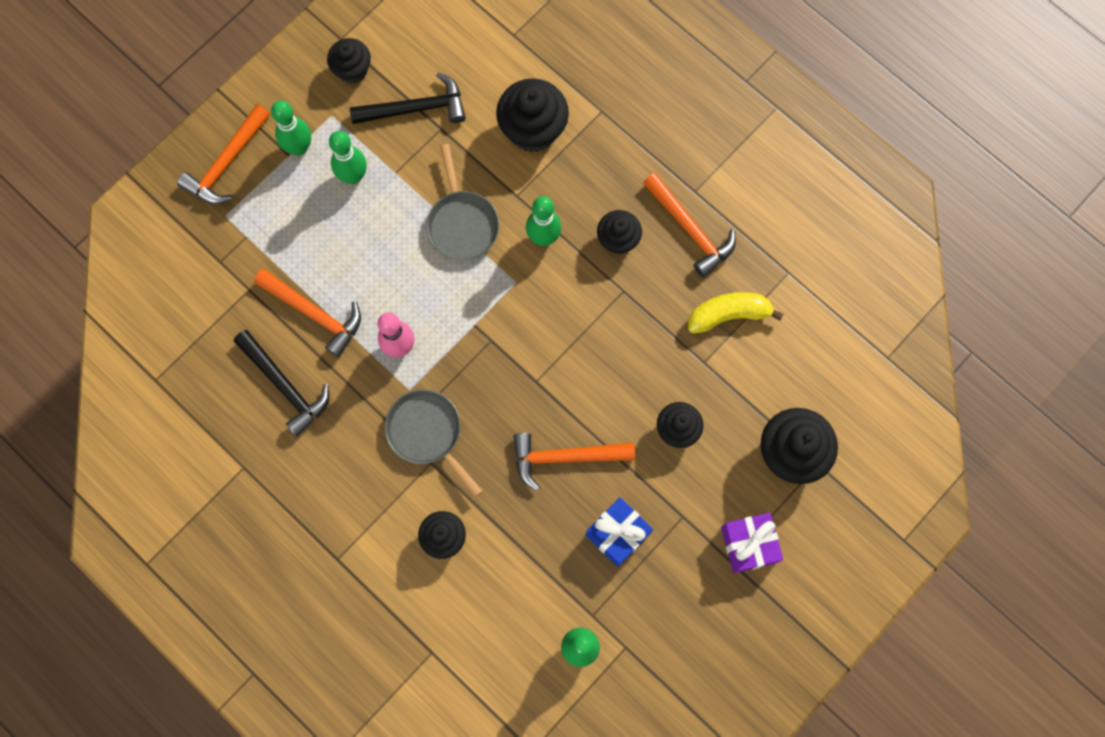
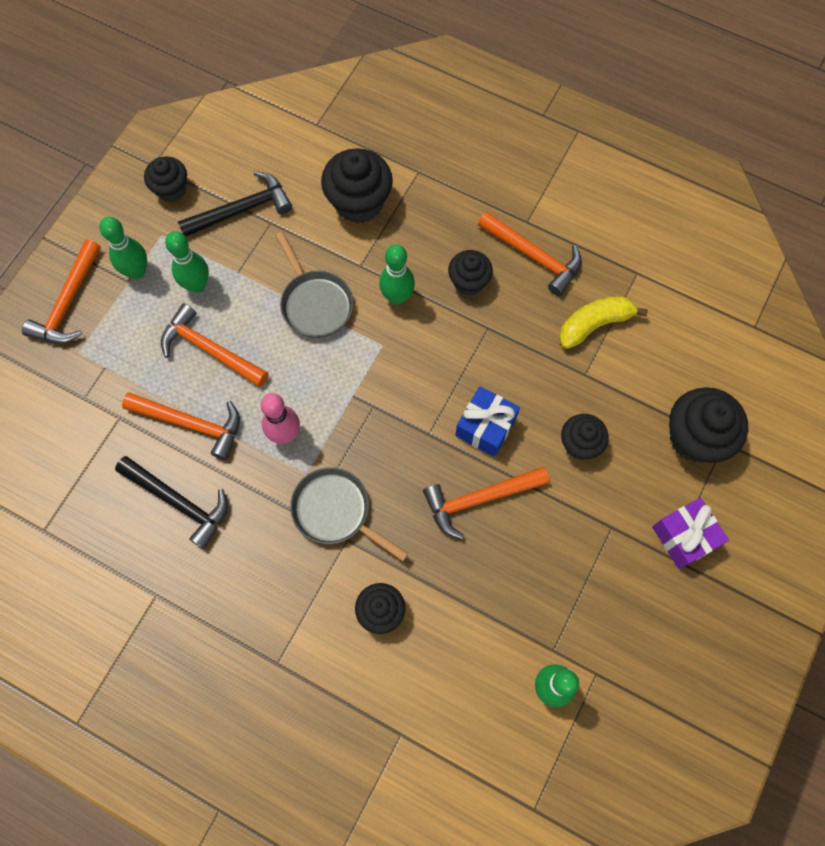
camera: 15 degrees left, 5 degrees down
(349, 245) = (210, 350): none -> orange hammer
(618, 534) = (553, 561): blue gift -> blue gift (485, 427)

